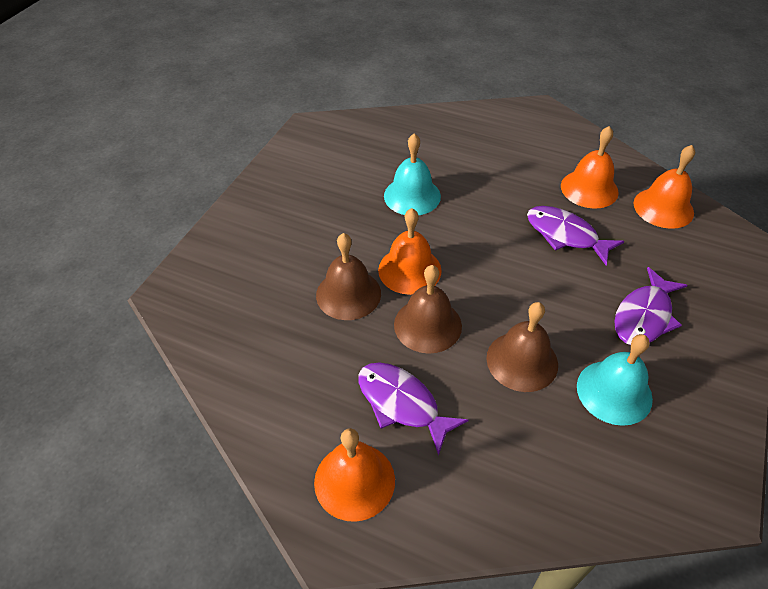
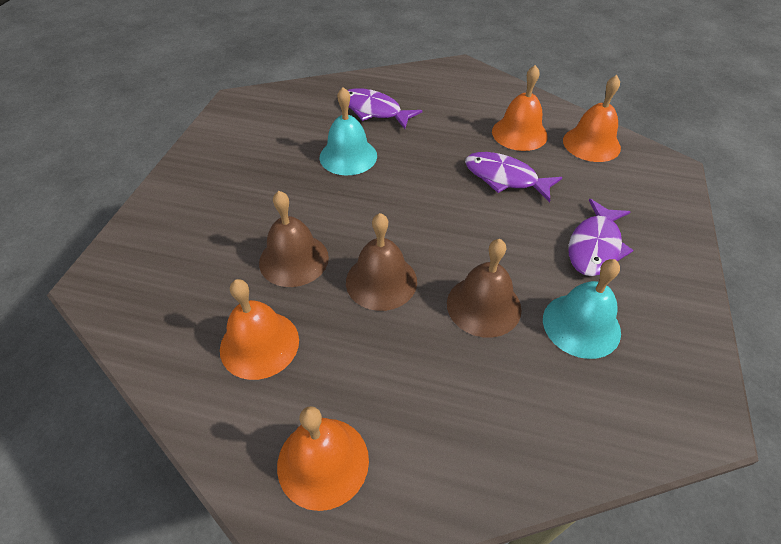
camera: 10 degrees left, 0 degrees up
(402, 404) = (365, 368): purple fish -> purple fish (374, 111)
(409, 270) = (355, 228): orange bell -> orange bell (259, 344)

